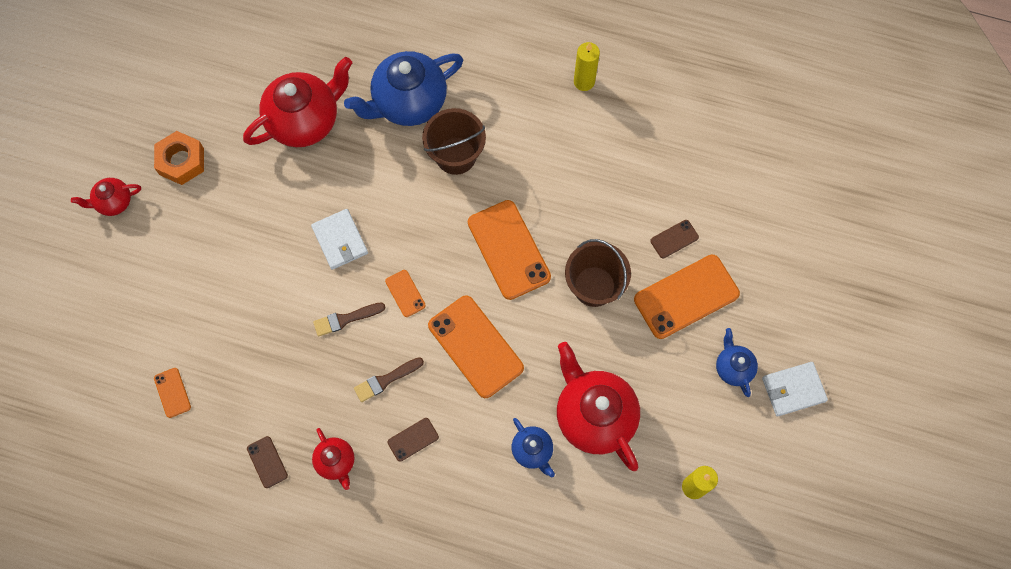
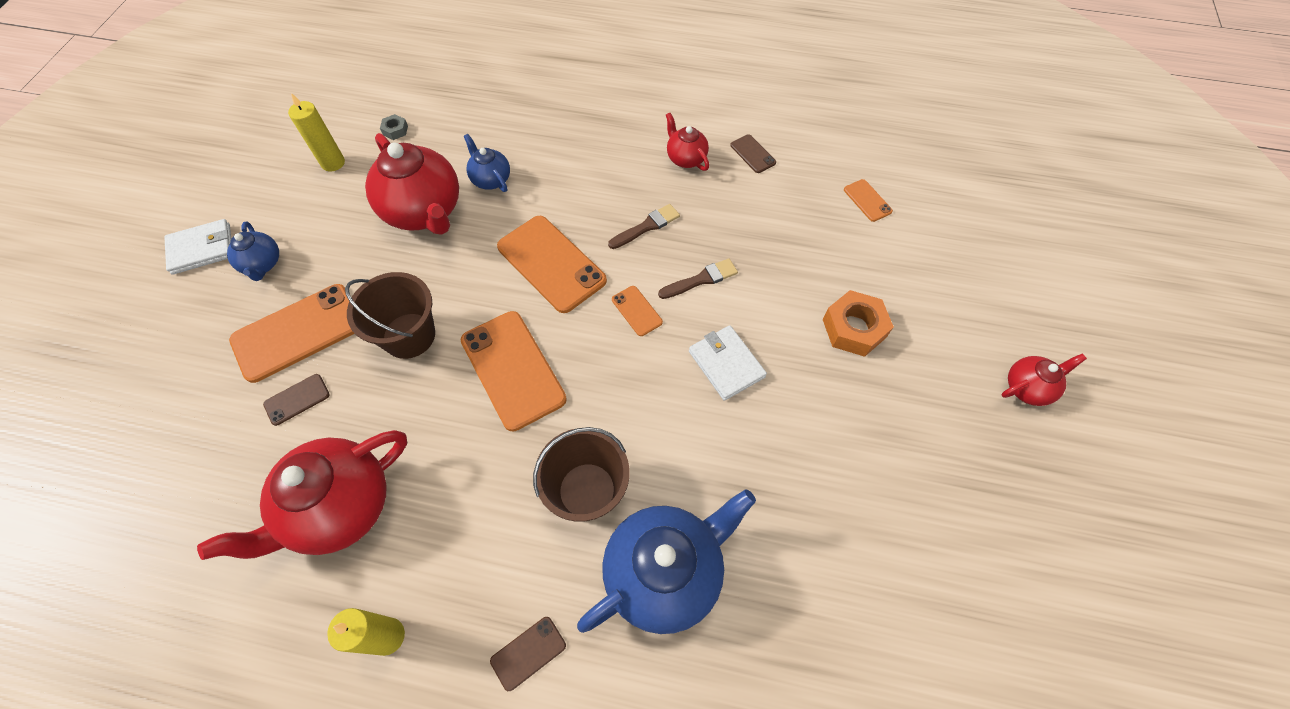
camera: 175 degrees right, 10 degrees down
(181, 161) = (965, 450): orange nut -> orange nut (853, 328)
(305, 120) = (813, 527): red teapot -> red teapot (340, 507)
(413, 439) = (612, 180): brown phone -> brown phone (528, 653)
(636, 529) = (395, 130): none -> grey nut

